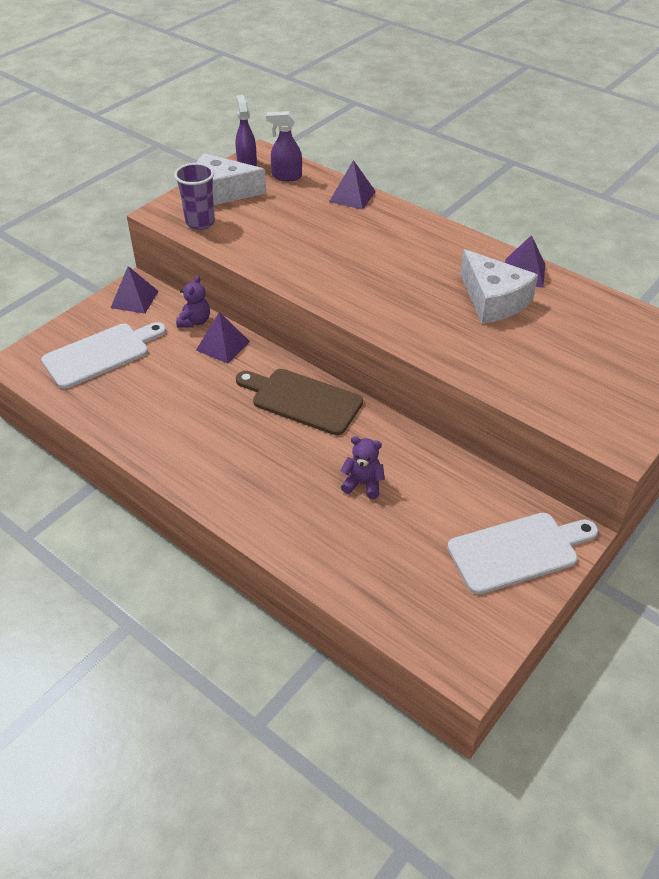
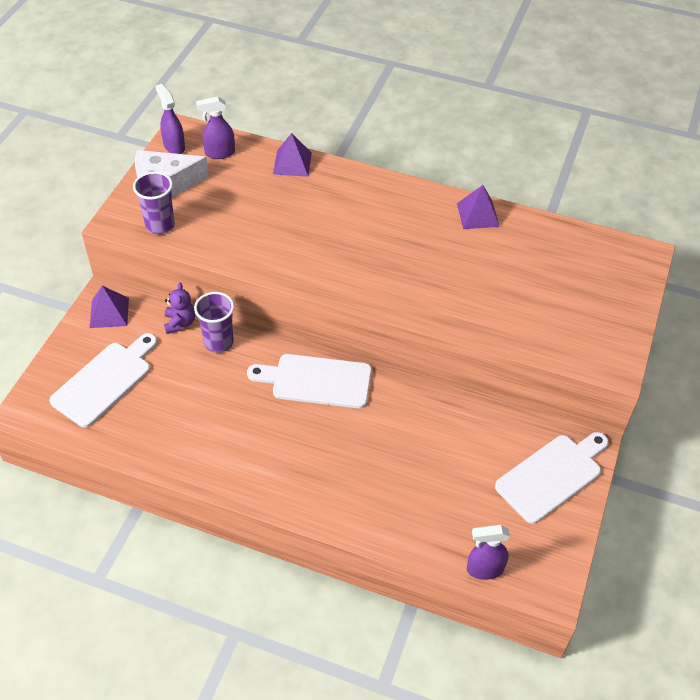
camera: 20 degrees left, 5 degrees up
(223, 345) = (219, 342): purple pyramid -> purple cup
(302, 400) = (316, 381): brown cutting board -> white cutting board
(363, 484) = (403, 449): purple teddy bear -> none
(400, 625) = (484, 569): none -> purple spray bottle
(493, 300) = (462, 250): white cheese -> none

